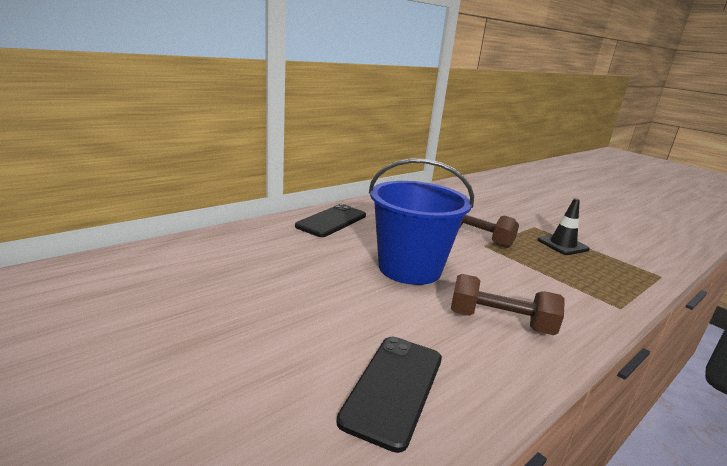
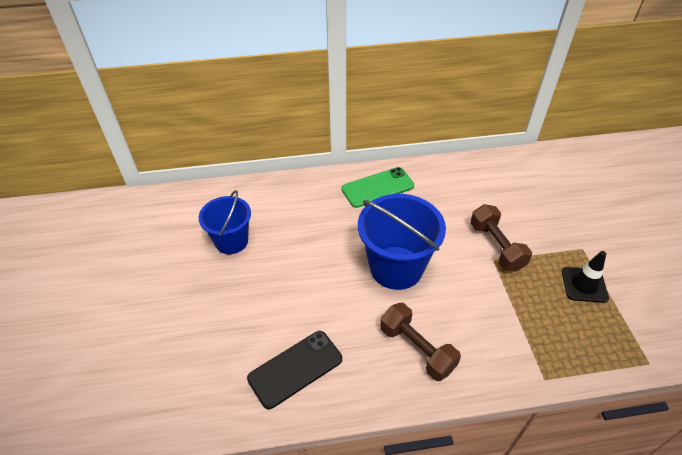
camera: 35 degrees right, 25 degrees up
(190, 291) = (231, 241): none -> blue bucket
(332, 221) = (377, 187): black phone -> green phone

